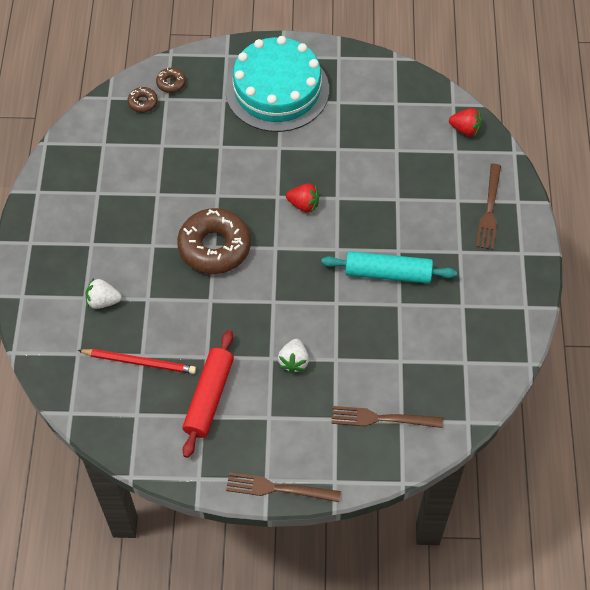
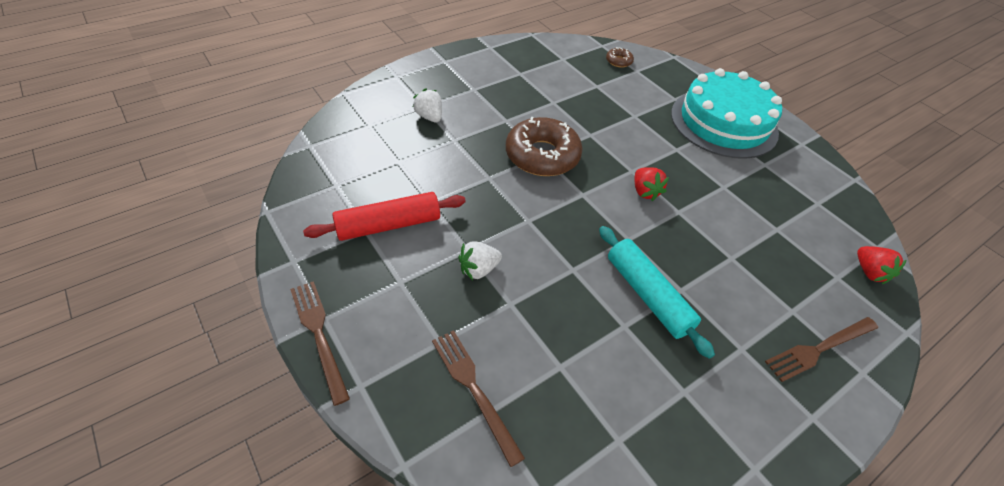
camera: 50 degrees right, 10 degrees down
(139, 362) = (389, 163): red pencil -> none
(171, 83) = (652, 67): brown donut -> none

